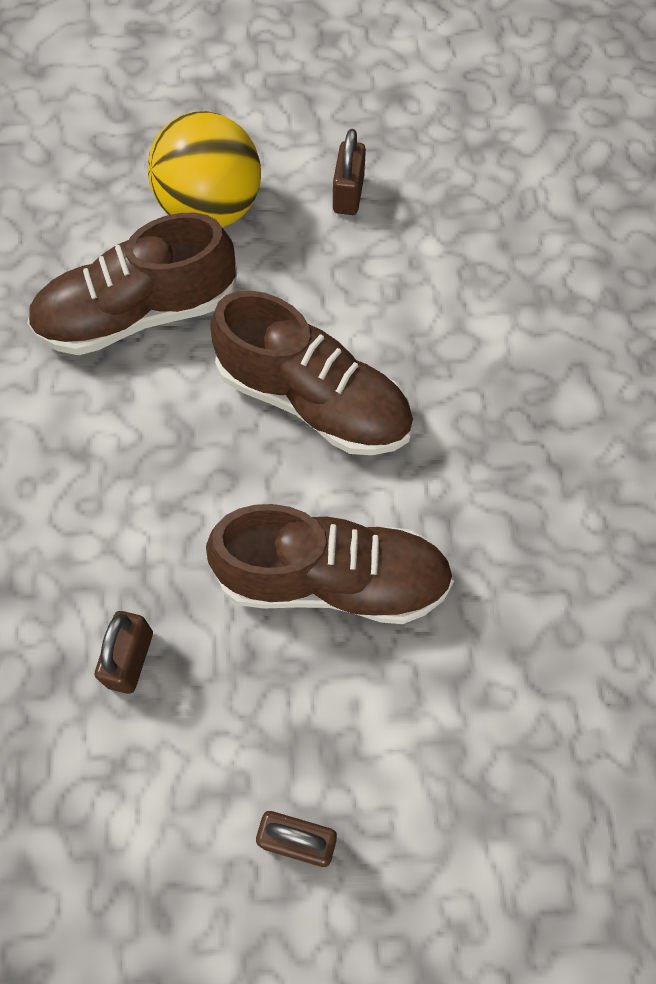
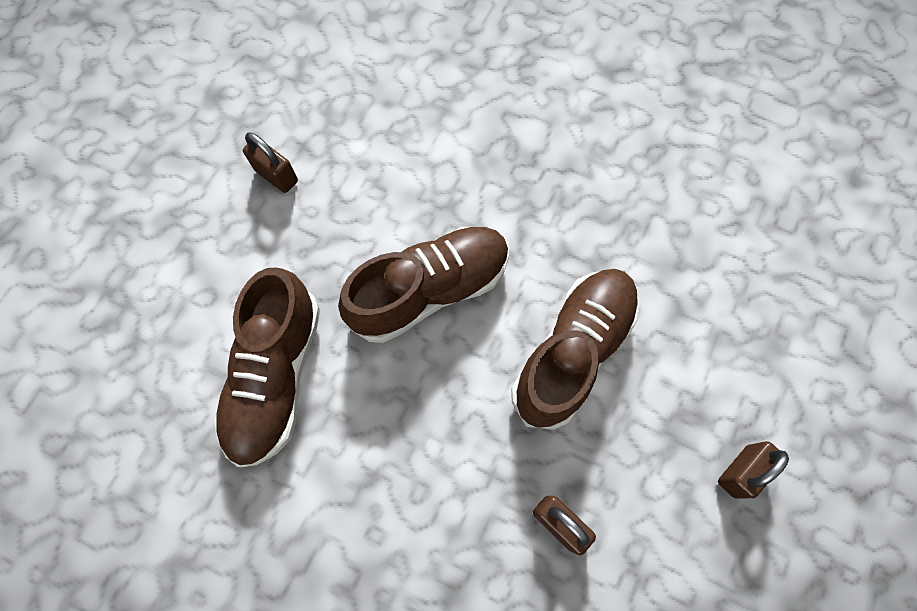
camera: 60 degrees left, 5 degrees up
(211, 209) = (219, 275): yellow ball -> none

